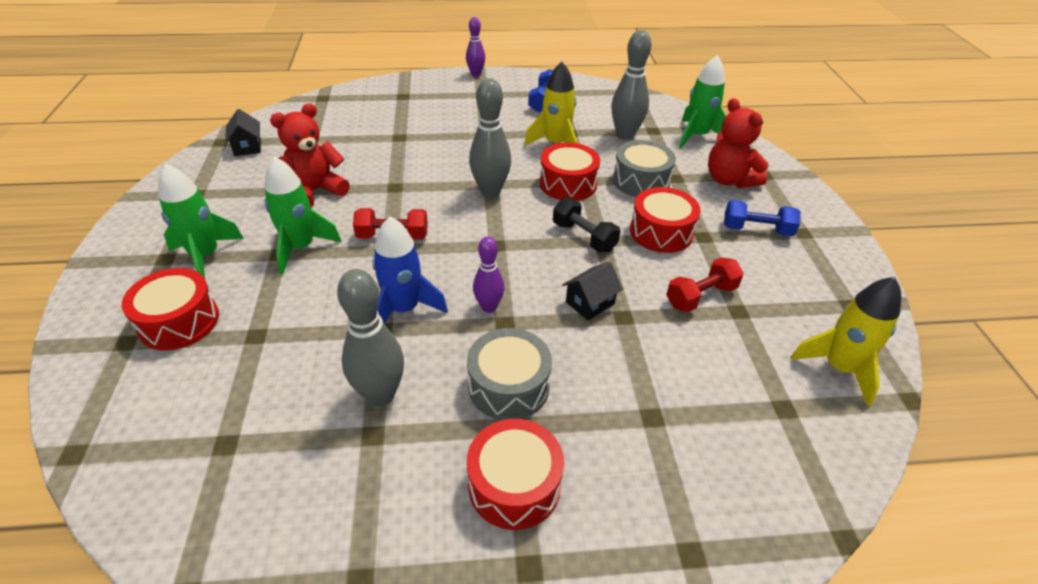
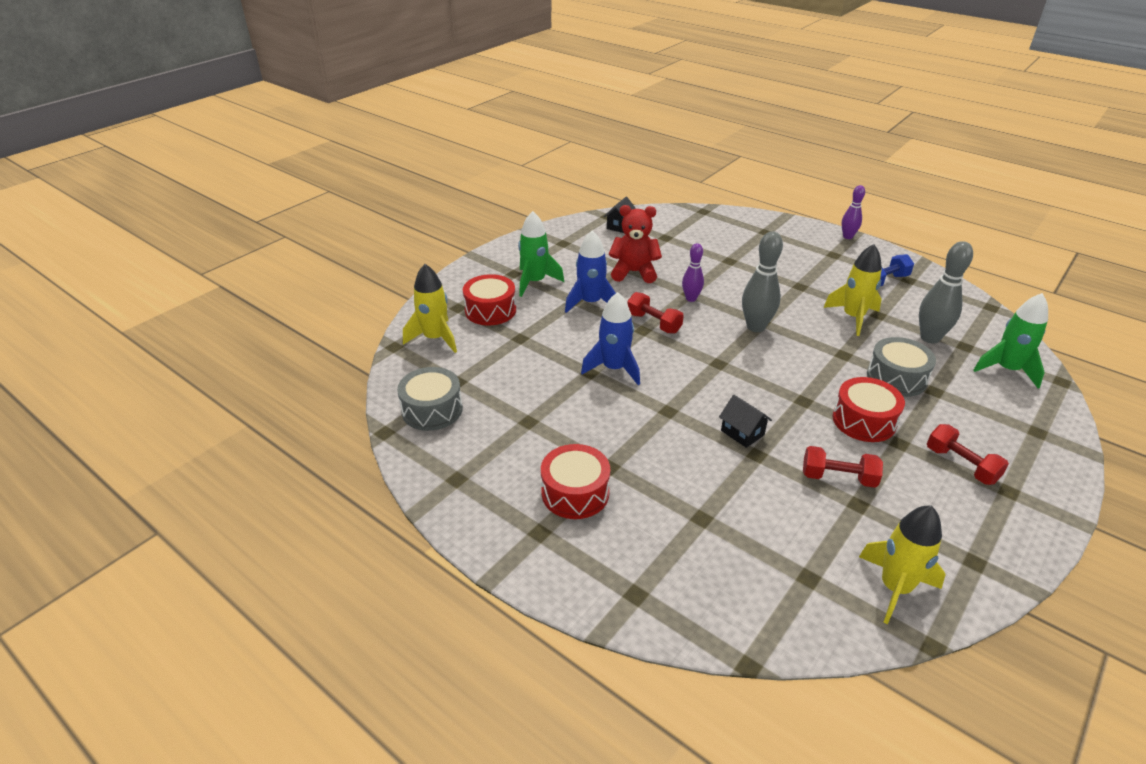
camera: 45 degrees right, 5 degrees down
(131, 404) = (435, 338): none -> yellow rocket
(301, 248) = (591, 303): green rocket -> blue rocket
(380, 395) = (552, 405): grey bowling pin -> none
(488, 307) = (668, 396): purple bowling pin -> purple bowling pin (691, 298)
(509, 386) = (629, 445): grey drum -> grey drum (432, 410)
(568, 184) = (826, 350): red drum -> none
(584, 237) = (792, 391): black dumbbell -> none
(590, 303) = (742, 433): black house -> black house turned 45 degrees clockwise
(729, 180) = (990, 417): red teddy bear -> none
(756, 230) = (961, 465): blue dumbbell -> red dumbbell

